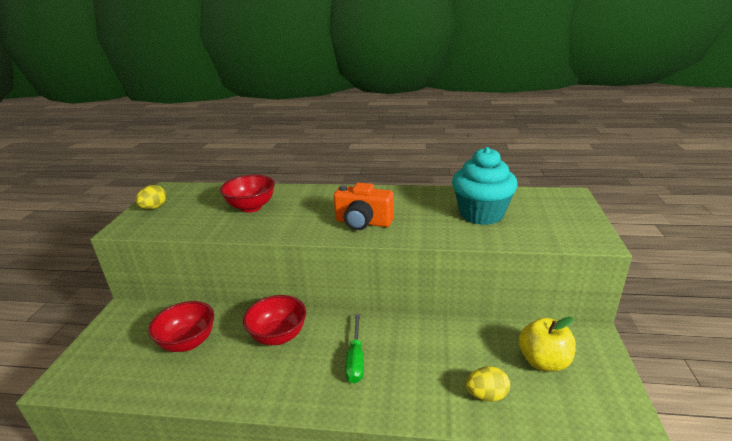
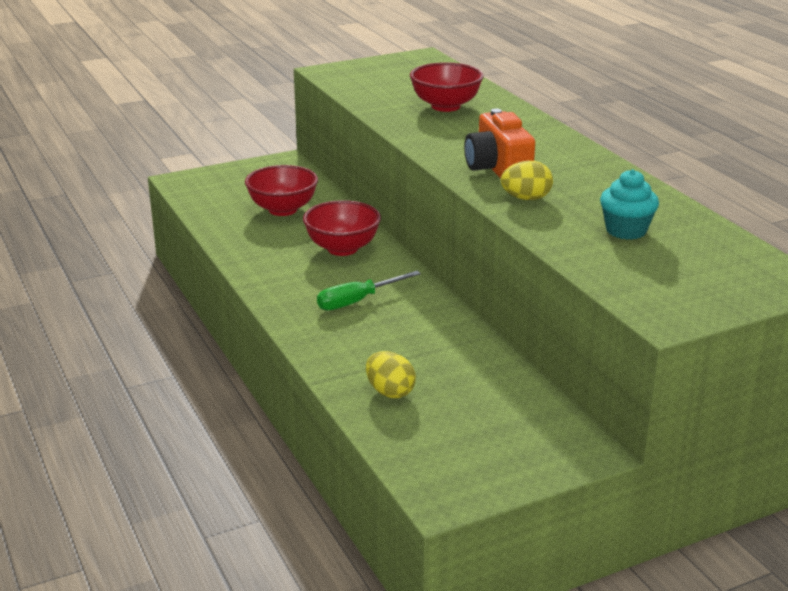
camera: 55 degrees right, 0 degrees up
(154, 208) = (378, 67): yellow egg -> yellow egg (526, 198)
(481, 214) = (626, 230): turquoise cupcake -> turquoise cupcake, size x0.57
(543, 361) = (490, 419): yellow apple -> none

